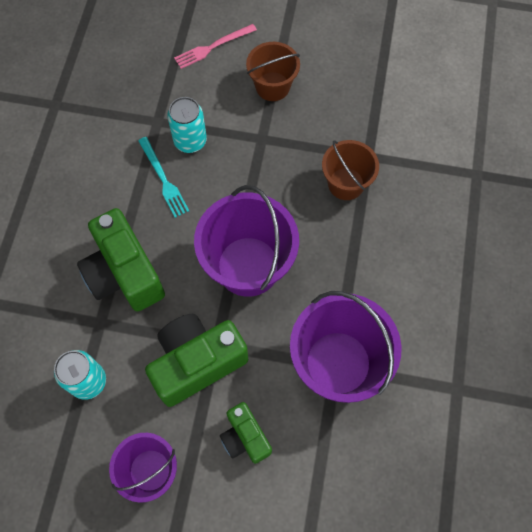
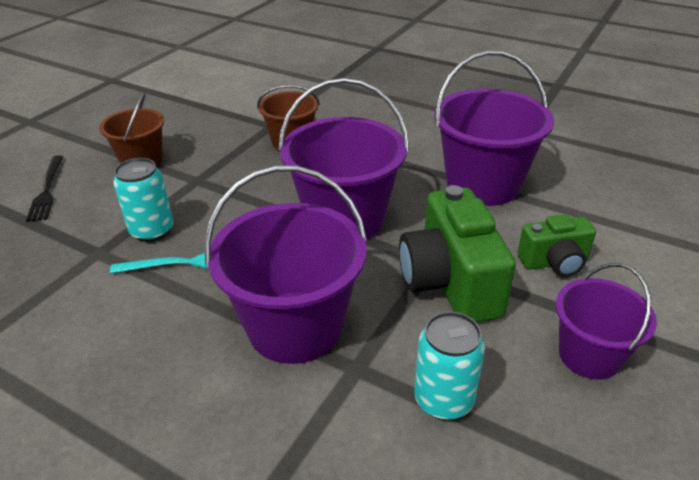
camera: 70 degrees left, 30 degrees down
(124, 274) = (295, 326): green camera -> purple bucket
(213, 47) = (47, 190): pink fork -> black fork

